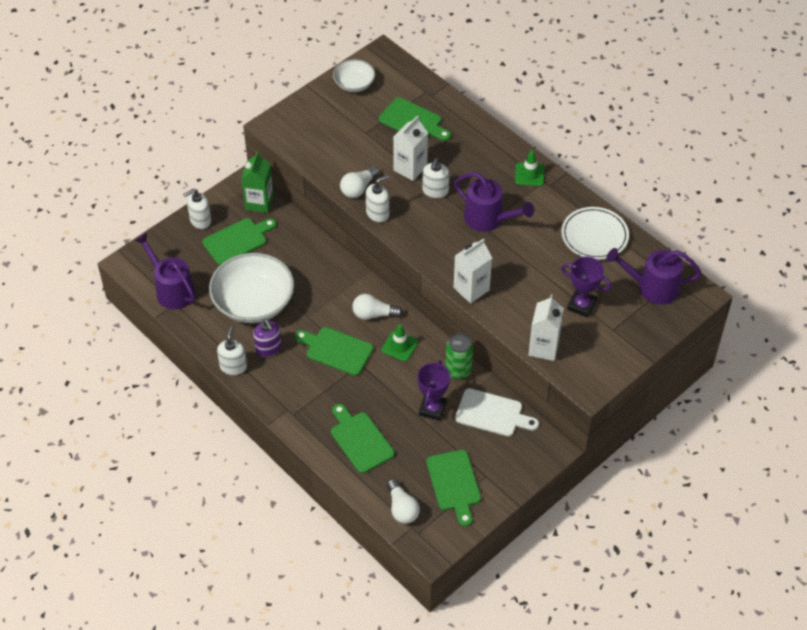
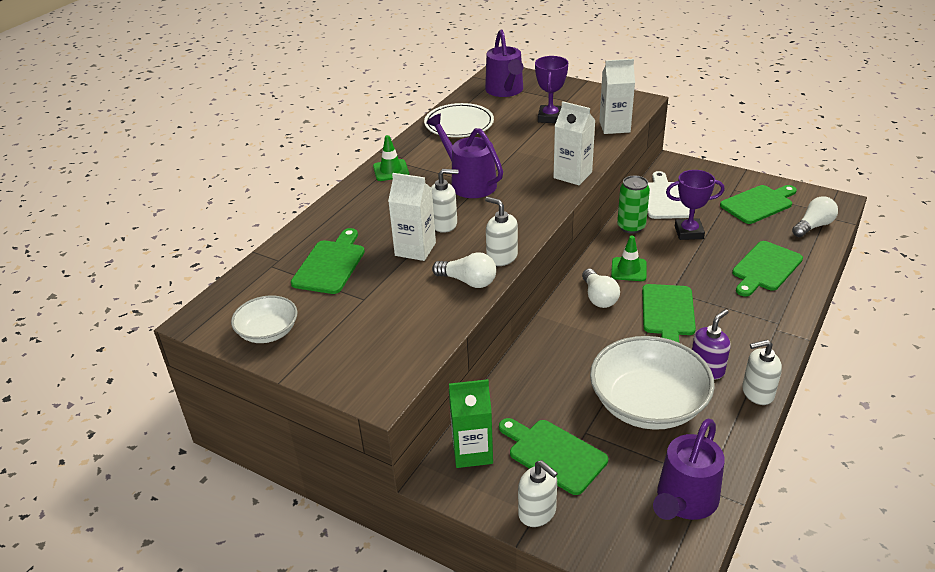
camera: 105 degrees left, 15 degrees down
(488, 219) = (469, 183): purple watering can -> purple watering can turned 60 degrees counterclockwise

